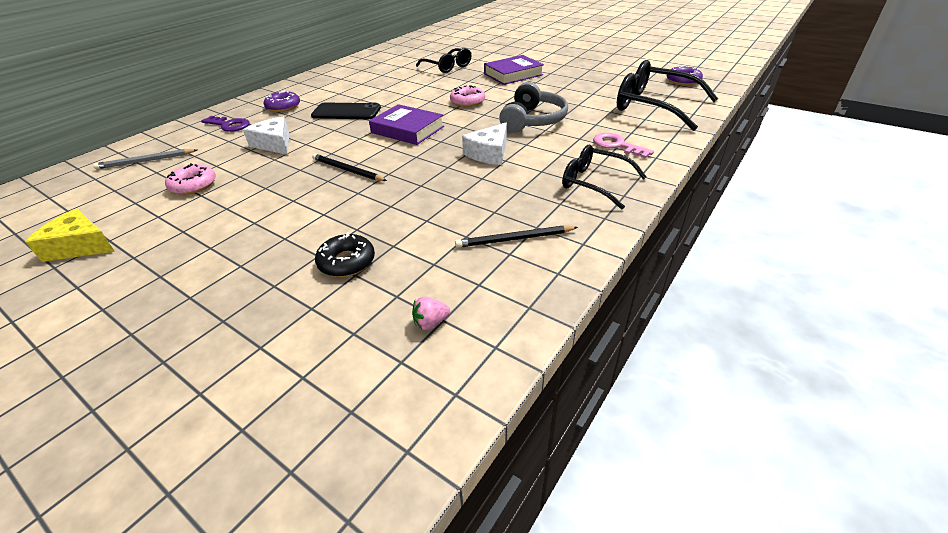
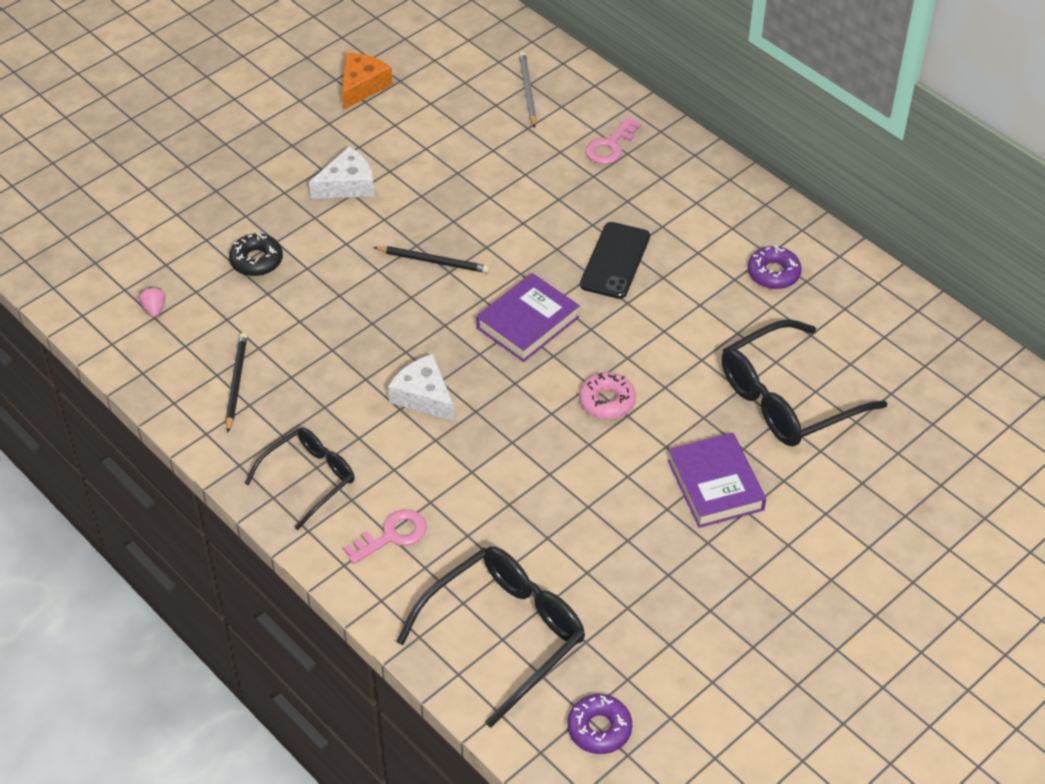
camera: 100 degrees right, 10 degrees up
(80, 246) = (362, 86): yellow cheese -> orange cheese
(193, 185) = (450, 139): pink donut -> none
(229, 125) = (610, 146): purple key -> pink key
(274, 144) = (533, 194): white cheese -> white cheese (347, 185)
(283, 107) = (660, 193): purple donut -> purple donut (773, 273)
(347, 170) = (433, 261): black pencil -> black pencil turned 60 degrees clockwise
(448, 67) = (786, 399): black glasses -> black glasses, size x1.58
(532, 120) = (507, 464): grey headphones -> none

